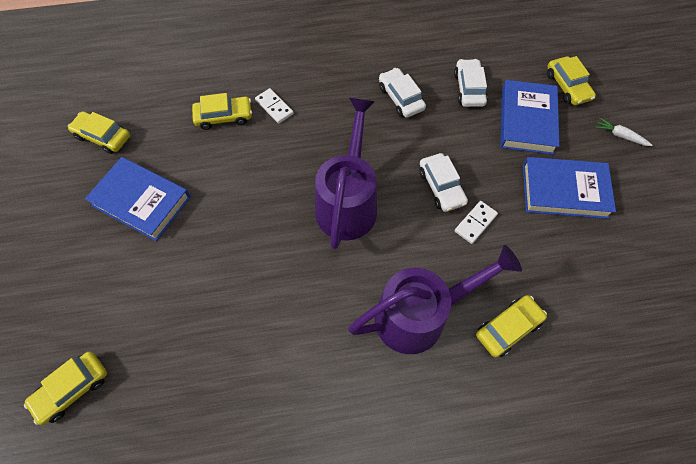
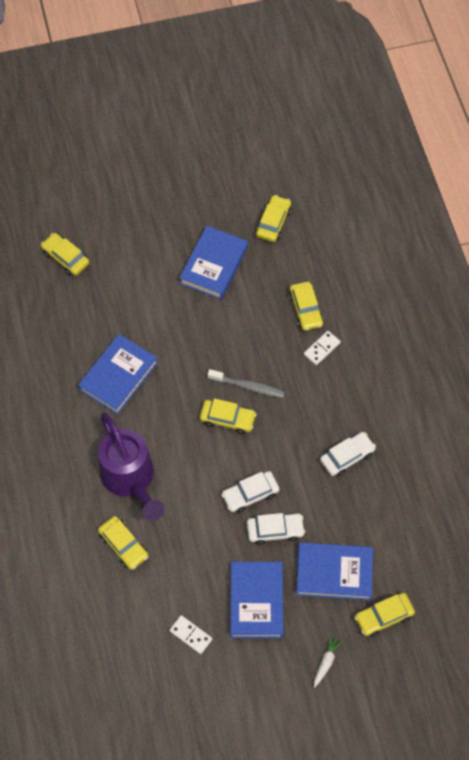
camera: 85 degrees right, 0 degrees up
(274, 323) = (118, 376): none -> blue book
(309, 178) = (248, 386): none -> grey toothbrush
(348, 202) = (227, 419): purple watering can -> yellow car
(469, 88) = (367, 520): white car -> white car (275, 530)
(475, 223) = (216, 522): white domino -> white domino (191, 635)

